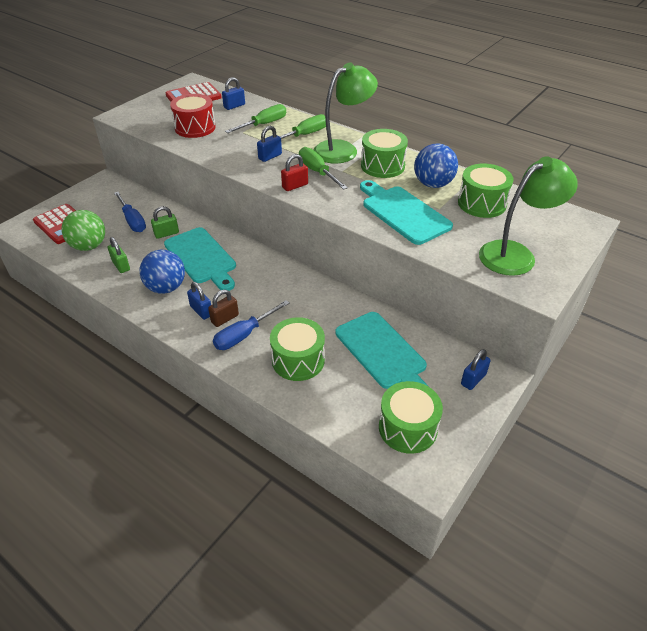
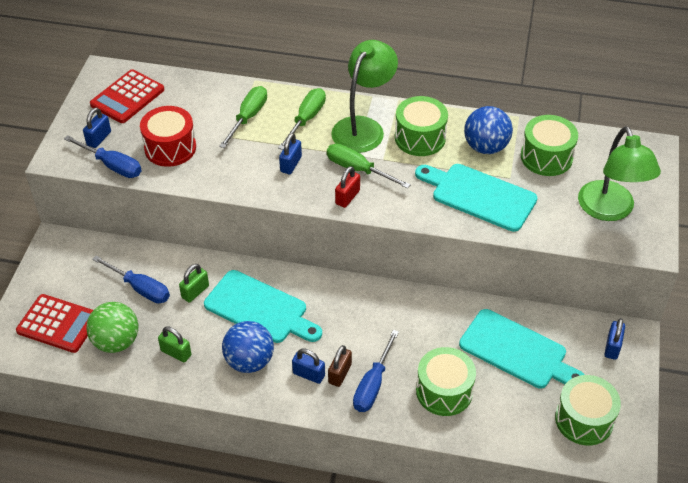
camera: 25 degrees left, 5 degrees up
(148, 127) = (112, 166): none -> blue screwdriver
(234, 106) = (191, 98): blue padlock -> blue padlock (99, 138)
(515, 254) = (609, 210): green lamp -> green lamp turned 135 degrees clockwise

